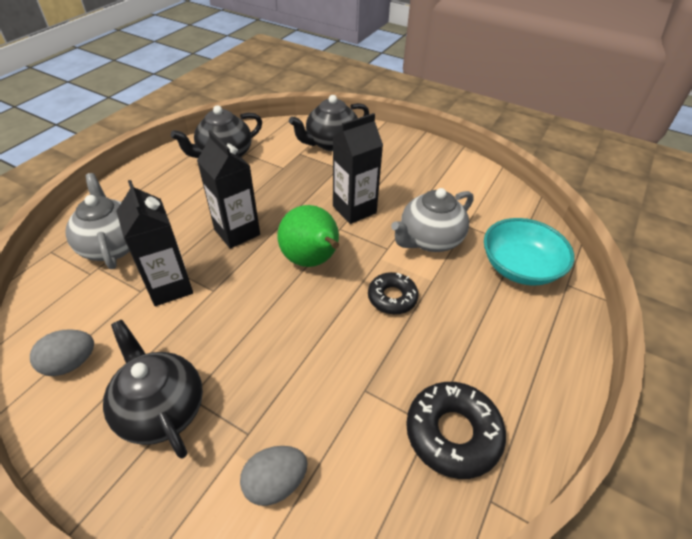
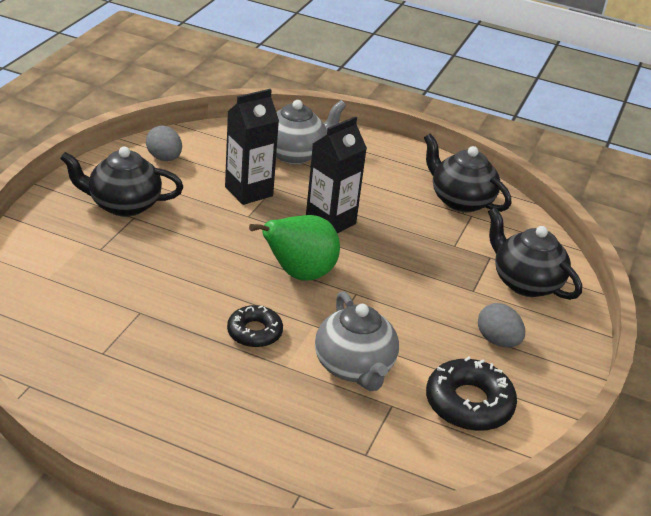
camera: 80 degrees right, 10 degrees down
(161, 409) = (123, 205): black teapot -> black teapot turned 135 degrees counterclockwise
(275, 483) = (58, 265): grey egg -> grey egg (497, 341)
(354, 209) = (393, 304): black carton -> none
(429, 240) = (354, 367): grey teapot -> grey teapot turned 150 degrees counterclockwise
(452, 433) = (93, 366): black donut -> black donut (469, 403)
(520, 267) = (322, 449): turquoise bowl -> none

